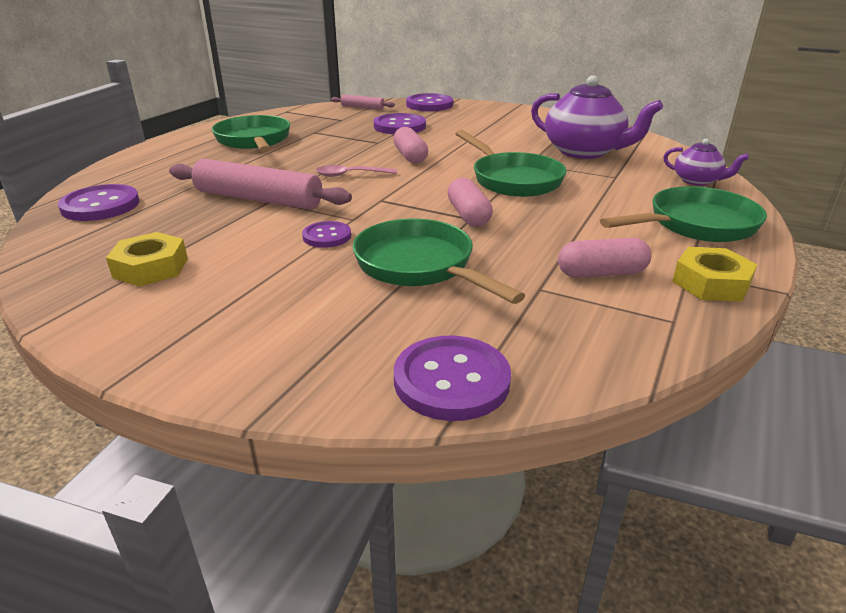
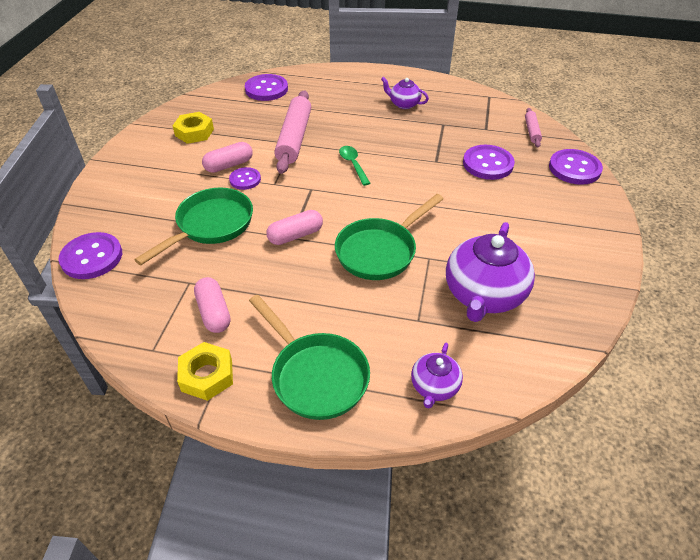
camera: 75 degrees right, 15 degrees up
(254, 141) = (404, 104): green pan -> purple teapot
(350, 175) = (353, 164): pink spoon -> green spoon
(410, 156) = (409, 185): pink capsule -> pink capsule (229, 165)

